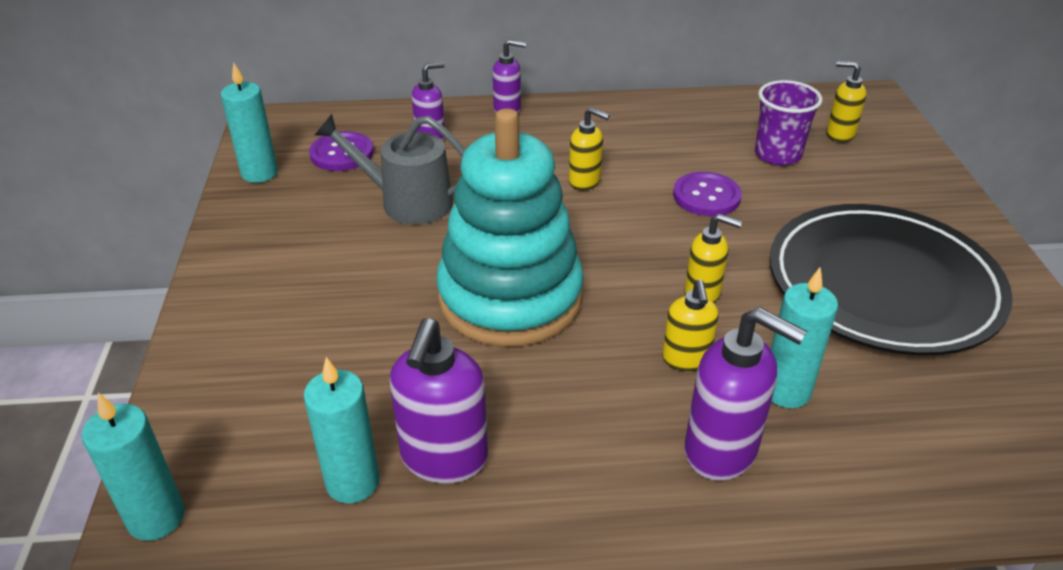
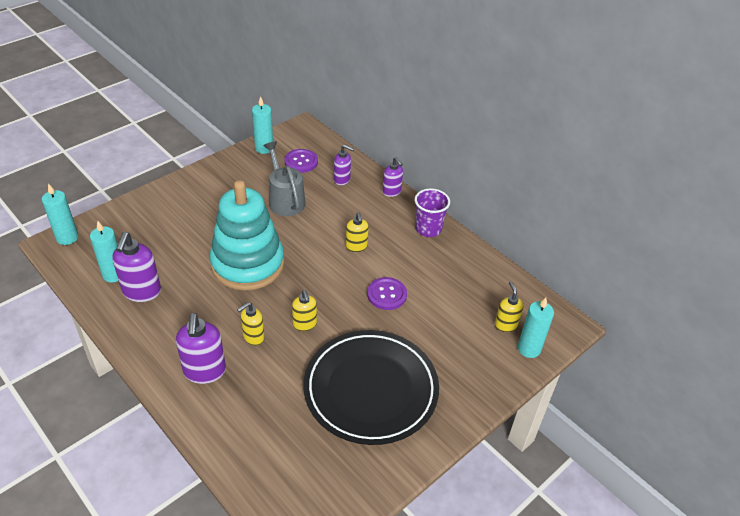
camera: 50 degrees right, 5 degrees up
(444, 459) = (141, 292): purple soap dispenser -> purple soap dispenser turned 60 degrees counterclockwise
(777, 154) = (455, 307): purple cup -> purple cup (428, 229)
(786, 391) = (259, 379): turquoise candle -> turquoise candle (529, 349)

